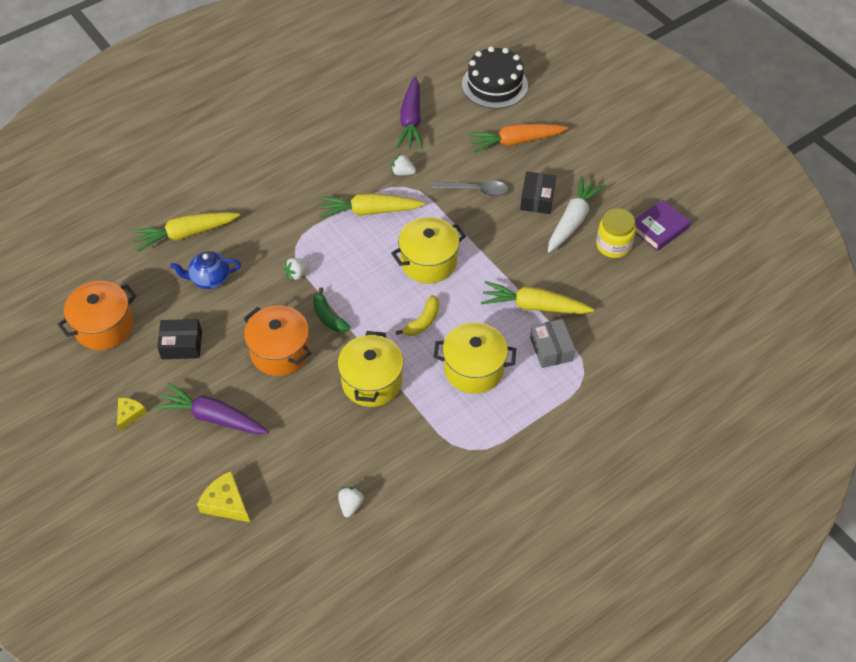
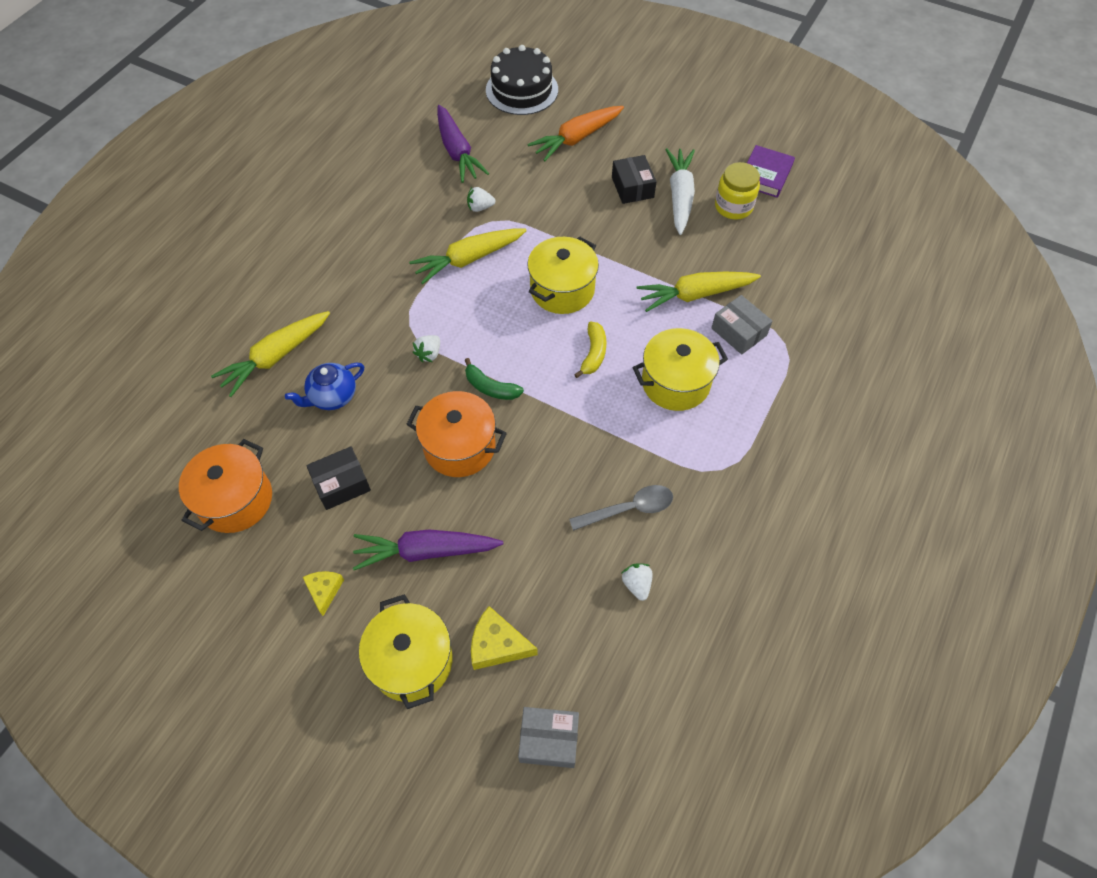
camera: 25 degrees left, 5 degrees up
(224, 582) = (548, 740): none -> grey box
(372, 382) = (578, 439): yellow pot -> yellow pot (411, 661)
(475, 190) = (566, 200): grey spoon -> grey spoon (628, 509)

